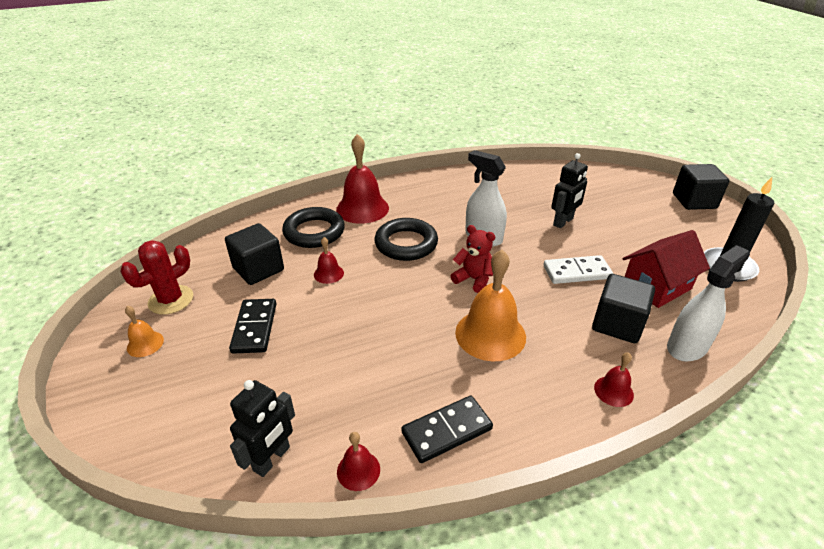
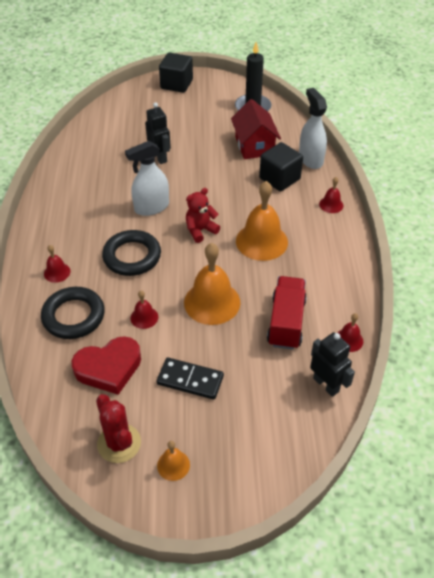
camera: 70 degrees left, 10 degrees up
(258, 269) = (109, 368): black cube -> red heart
(362, 208) = (57, 272): red bell -> red bell, size x0.49
(364, 391) = (286, 322): none -> red truck
(369, 316) = (212, 302): none -> orange bell
(447, 431) = (334, 289): black domino -> none
(577, 272) = (221, 175): white domino -> none

